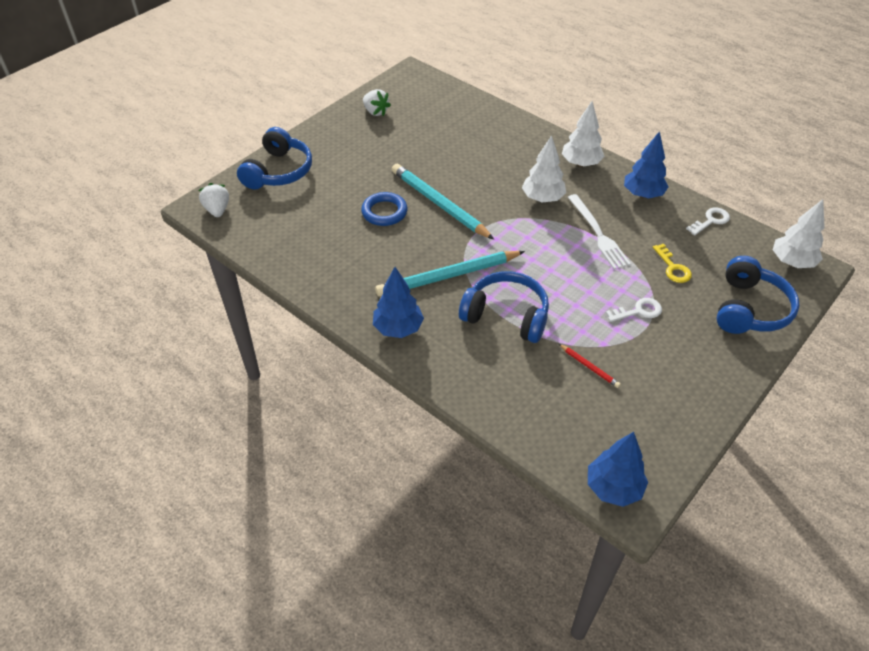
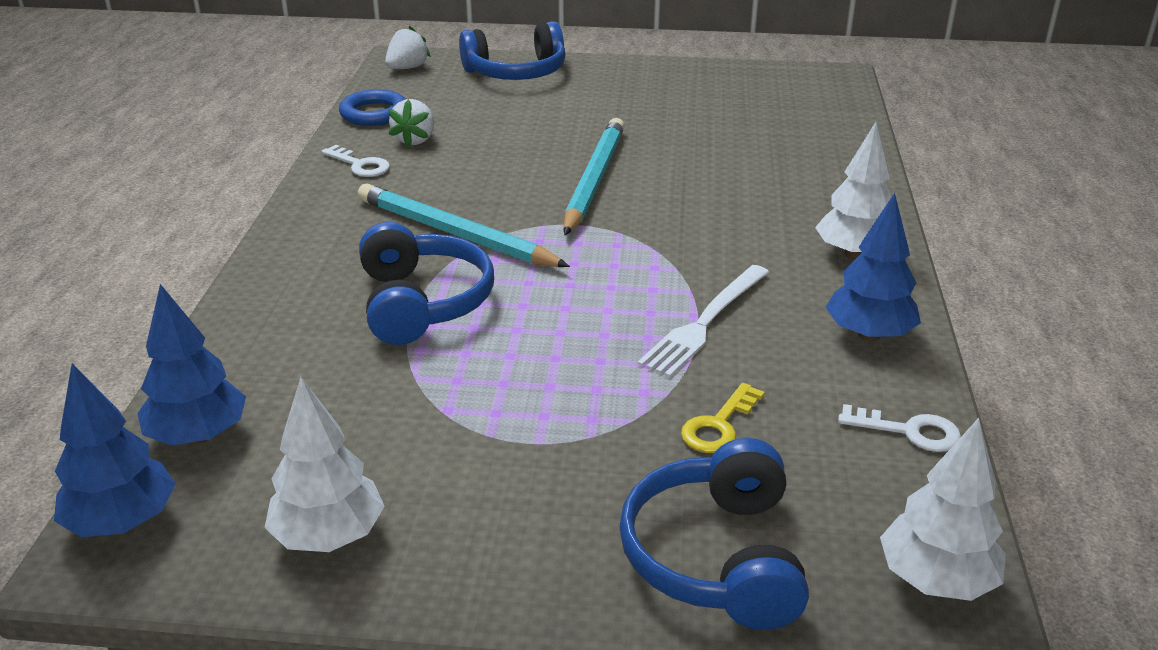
camera: 55 degrees right, 15 degrees down
(375, 112) = (715, 83): white strawberry -> white strawberry (415, 140)
(384, 212) = (528, 152): blue ring -> blue ring (374, 113)
(398, 328) = (316, 233): blue tree -> blue tree (198, 436)
(542, 198) = (719, 249): white tree -> white tree (329, 536)
(589, 367) = (379, 412): red pencil -> none
(638, 311) = (562, 421): white key -> white key (360, 165)
(749, 309) = (716, 557): blue headphones -> blue headphones turned 105 degrees clockwise

